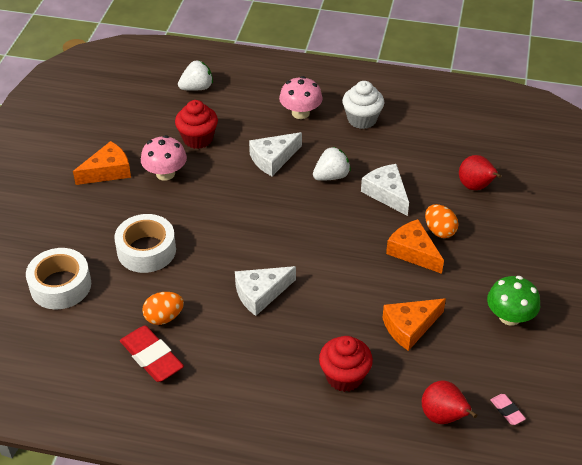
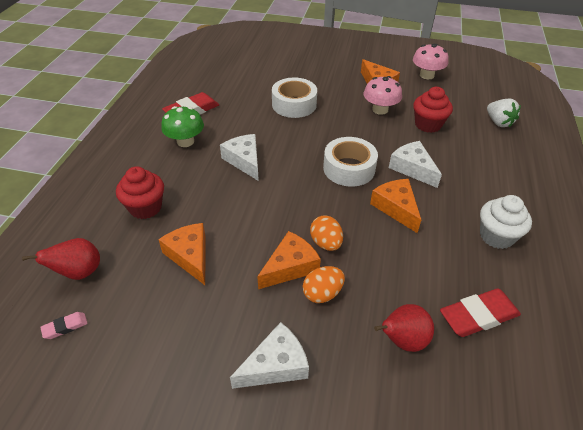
camera: 90 degrees right, 0 degrees up
(60, 285) = (262, 73): white tape -> white tape (349, 168)
(164, 317) = (227, 114): orange egg -> orange egg (326, 243)
(300, 113) = (488, 188): pink mushroom -> pink mushroom (426, 75)
(331, 176) = (396, 208): white strawberry -> orange cheese
(386, 193) = (377, 250): white cheese -> white cheese (276, 365)
(446, 144) = (478, 316): none -> red eraser
(509, 317) = (187, 348): green mushroom -> green mushroom (185, 141)

